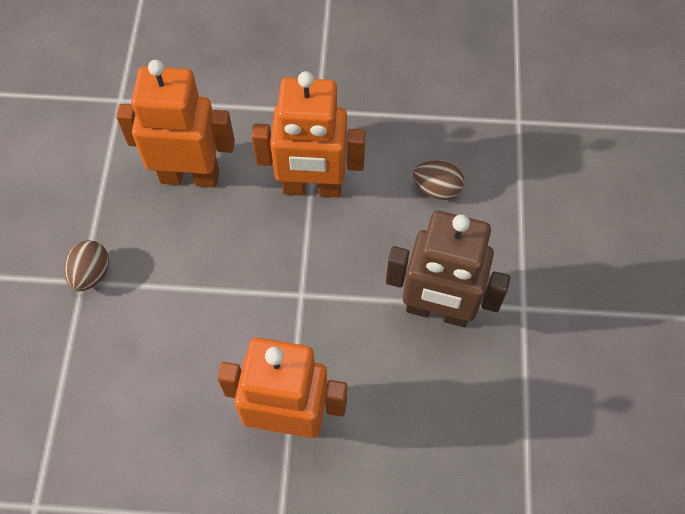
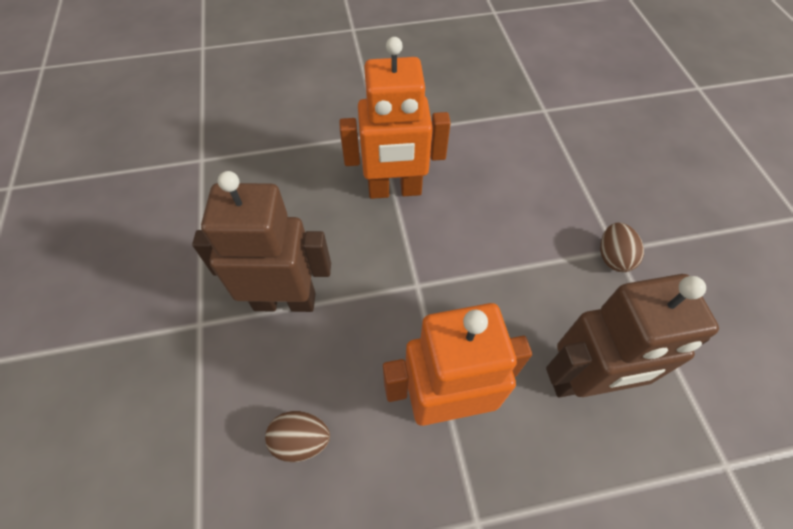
camera: 165 degrees right, 5 degrees down
(190, 176) = (584, 381): orange robot -> brown robot

